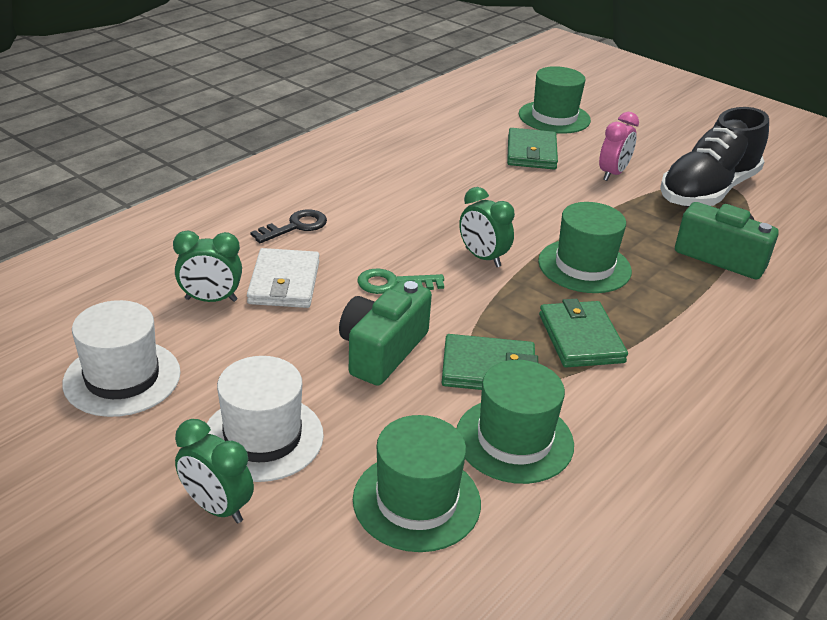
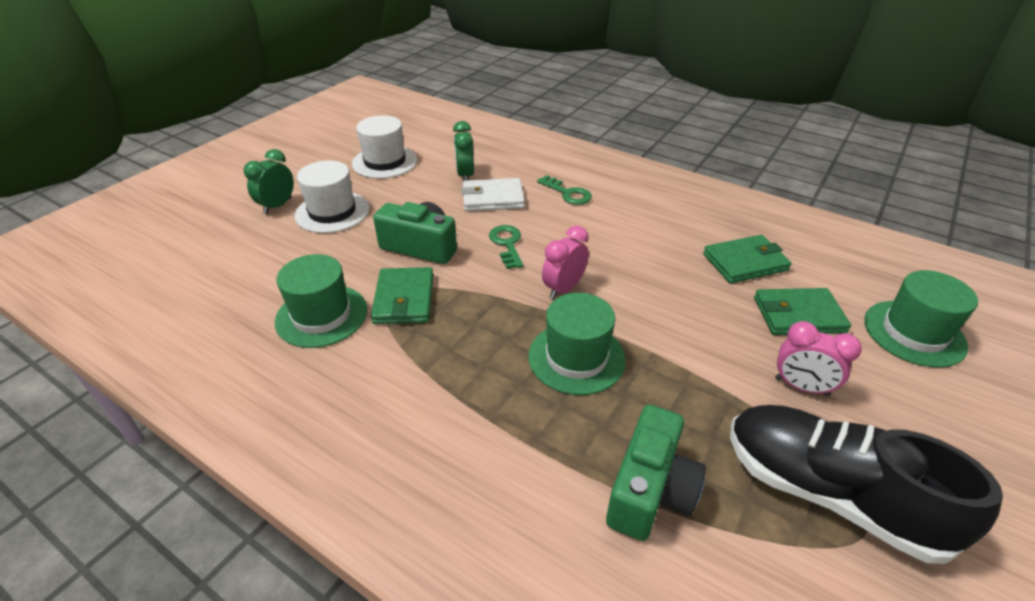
camera: 85 degrees right, 5 degrees up
(295, 226) = (567, 193): black key -> green key
(416, 501) = (268, 274): green hat -> none
(482, 258) = (563, 288): green clock -> pink clock
(581, 338) = (453, 354): green wallet -> green wallet (745, 262)

